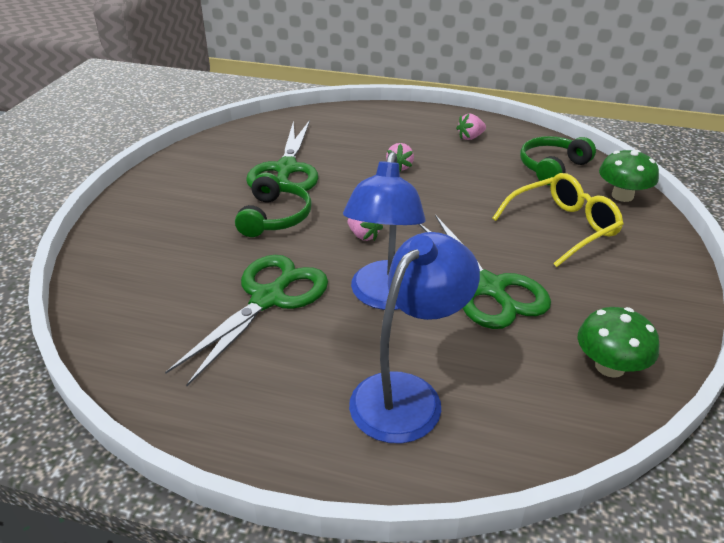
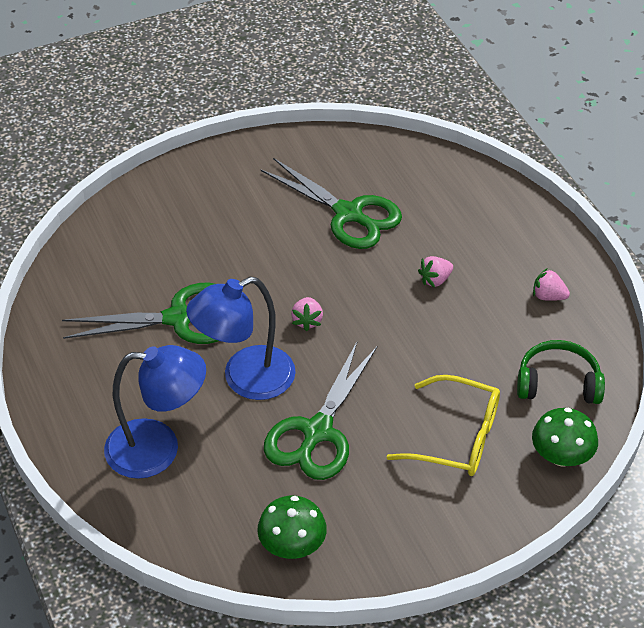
camera: 50 degrees right, 10 degrees up
(274, 217) = (275, 254): green headphones -> none
(286, 169) = (348, 214): green scissors -> green scissors turned 105 degrees counterclockwise

